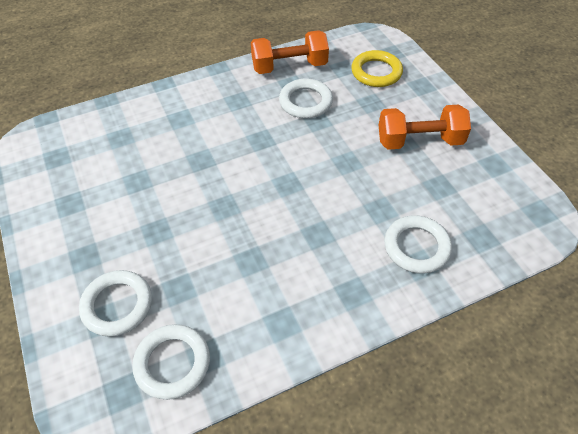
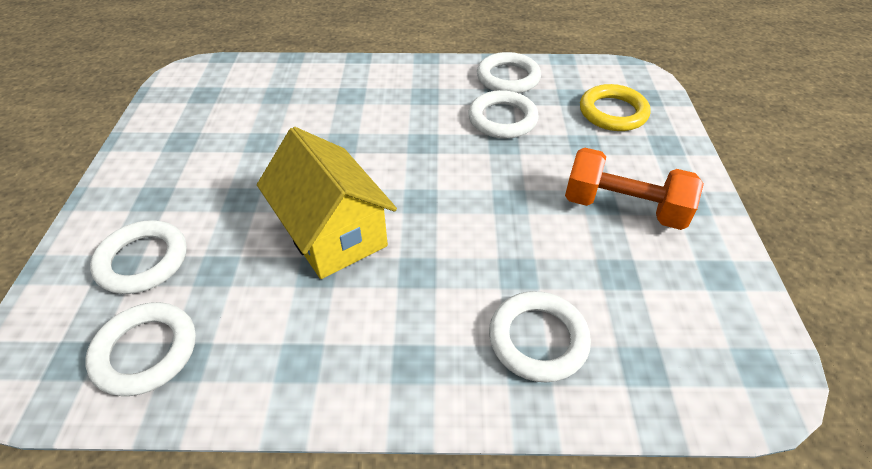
camera: 25 degrees right, 5 degrees down
(243, 230) = (333, 233): none -> yellow house
(289, 66) = (508, 78): orange dumbbell -> white ring

